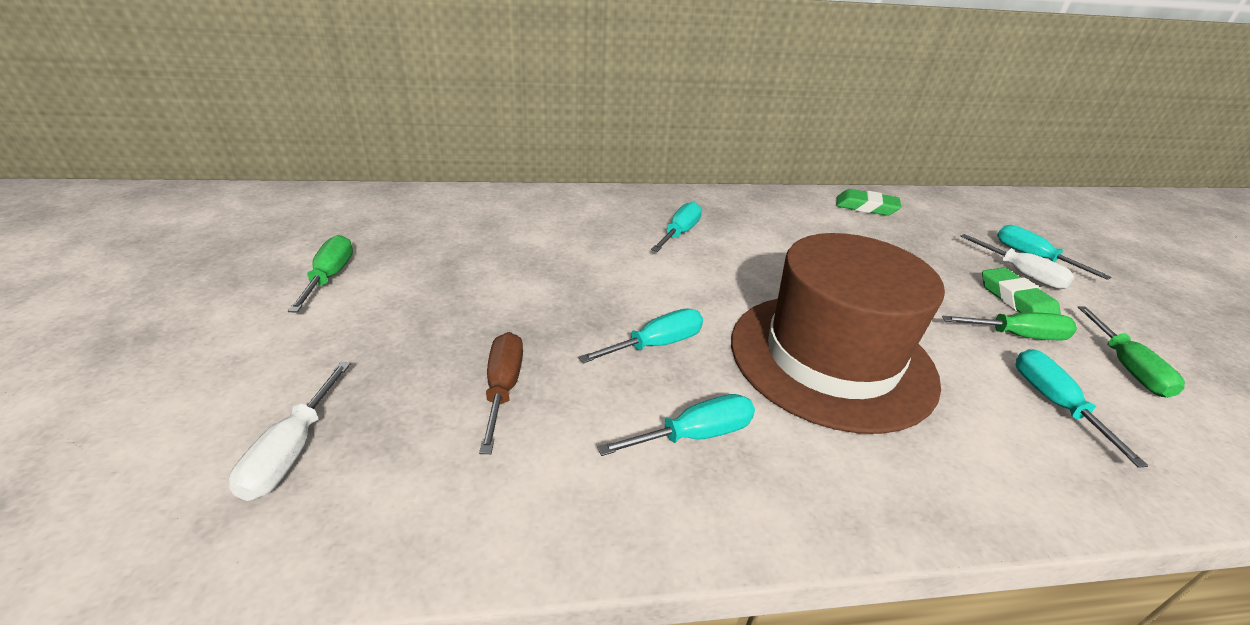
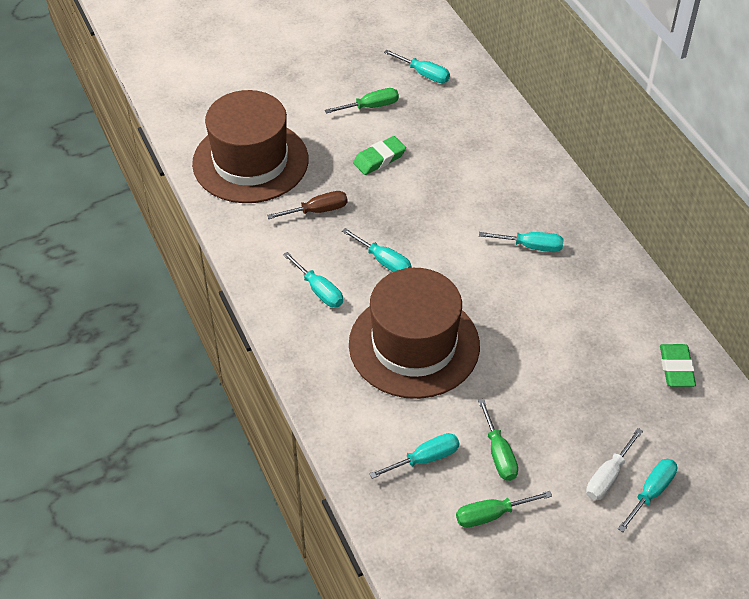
camera: 75 degrees right, 15 degrees up
(291, 451) = (250, 161): white screwdriver -> brown hat
(326, 223) = (424, 74): none -> turquoise screwdriver
(1016, 300) = (555, 463): green eraser -> green eraser (379, 159)

